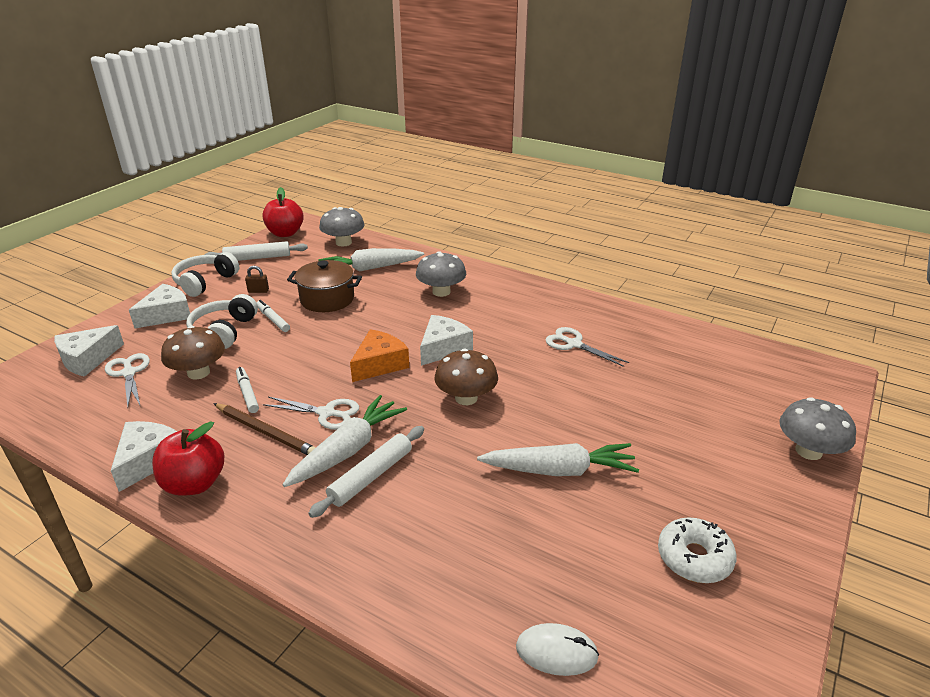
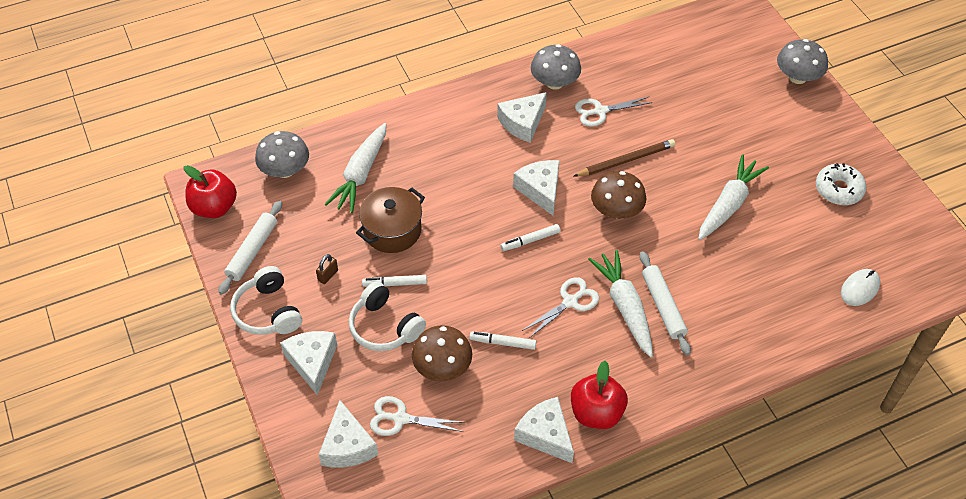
camera: 55 degrees left, 20 degrees up
(265, 432) = (565, 349): brown pencil -> brown pencil (626, 161)
(379, 364) = (530, 240): orange cheese -> white marker
(441, 292) = (451, 146): grey mushroom -> grey mushroom (554, 82)
(507, 312) = (522, 123): none -> white cheese

